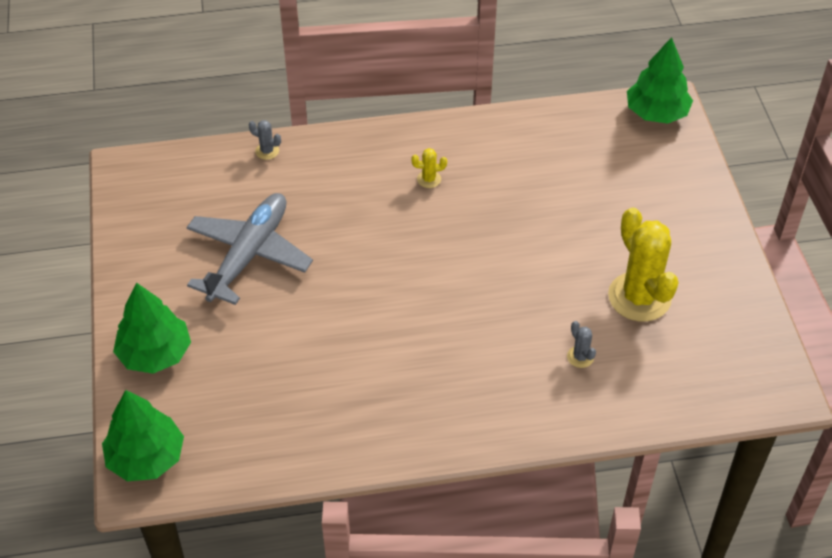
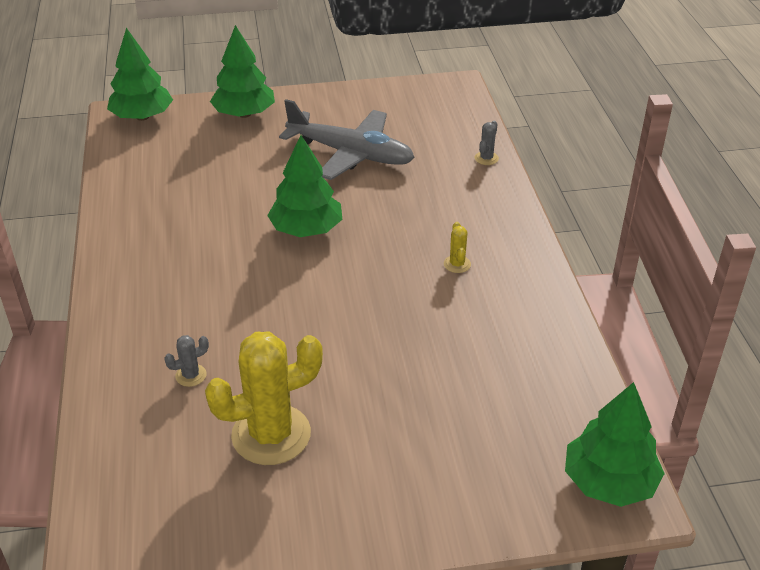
camera: 90 degrees right, 10 degrees down
(377, 286) = (306, 229): none -> green tree

